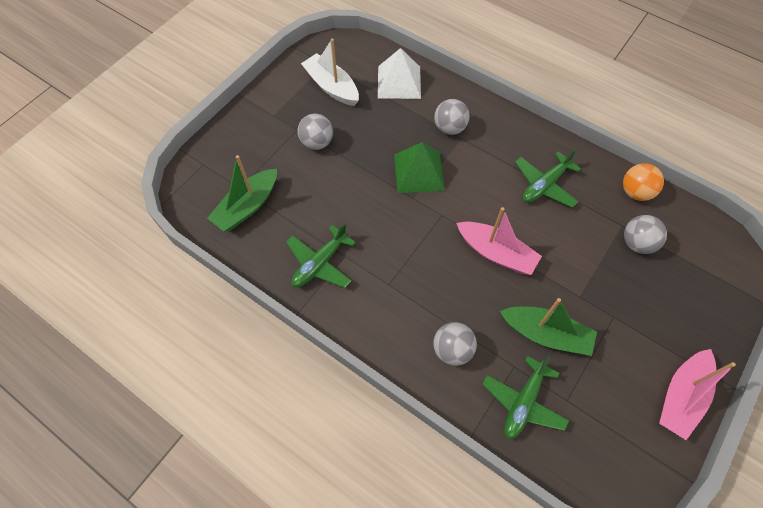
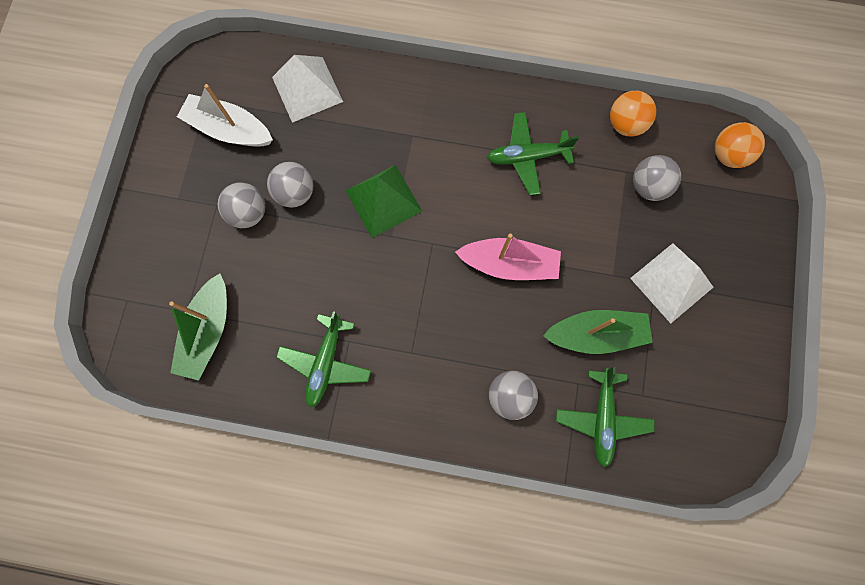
camera: 25 degrees left, 15 degrees up
(449, 128) = (393, 127): grey ball -> grey ball (295, 193)
(544, 185) = (527, 157): green plane -> green plane turned 60 degrees clockwise
(629, 322) = (671, 282): none -> white pyramid
(681, 397) = (747, 340): pink boat -> none
(717, 246) = (728, 155): none -> orange ball

